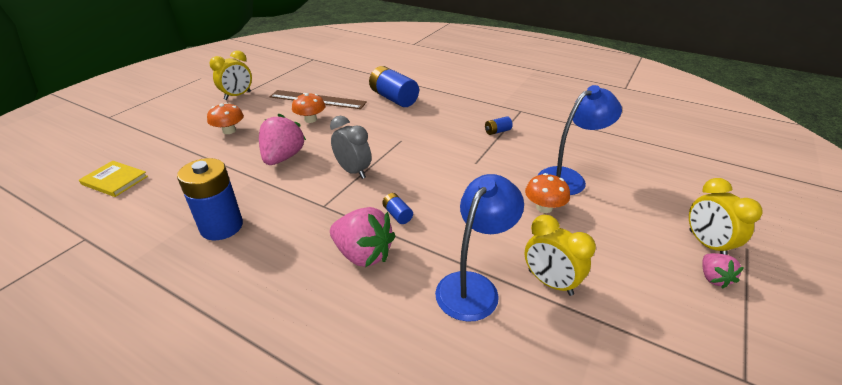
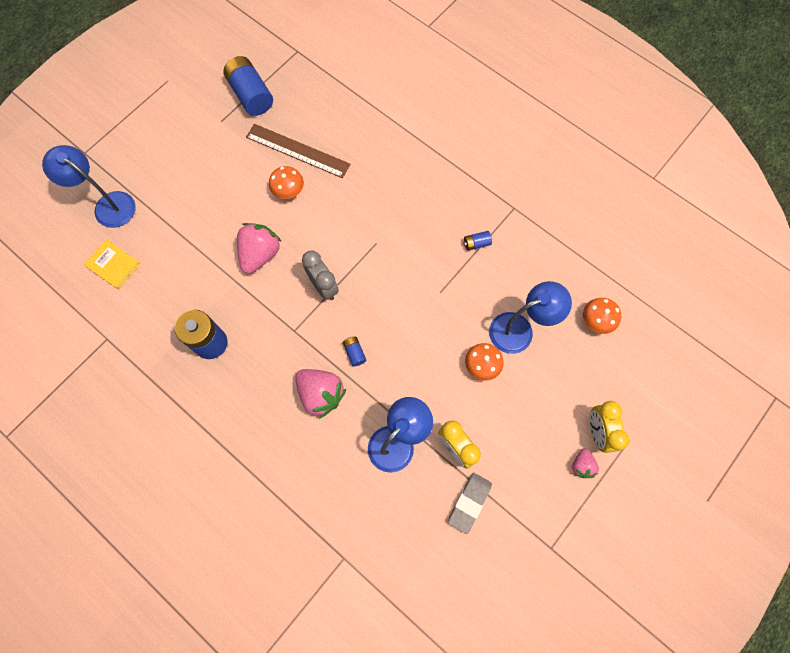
camera: 10 degrees right, 35 degrees up
(123, 143) = (108, 205): none -> blue lamp
(229, 131) = (207, 199): orange mushroom -> orange mushroom (596, 320)
(237, 96) = (211, 129): yellow clock -> none
(393, 98) = (381, 161): blue battery -> blue battery (251, 95)
(598, 340) = (469, 502): none -> grey eraser

